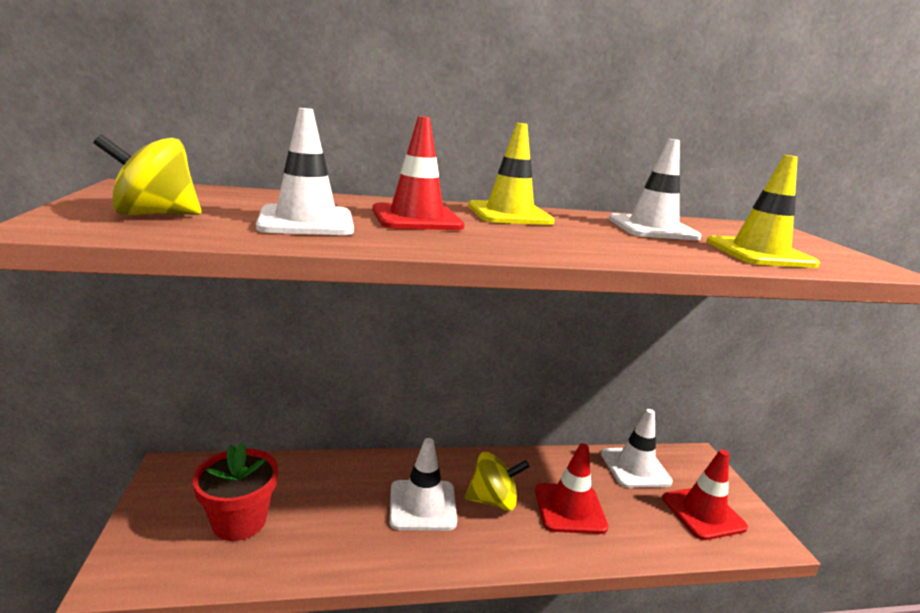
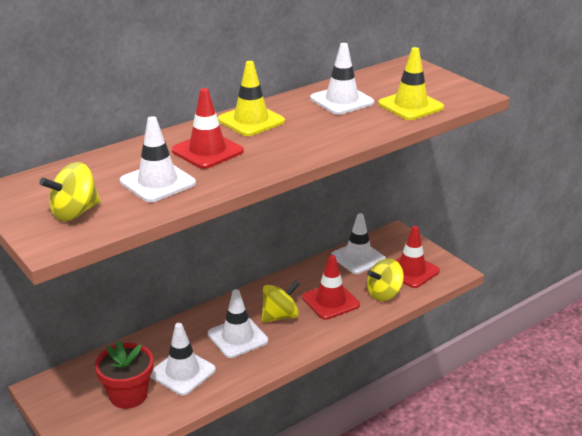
camera: 25 degrees left, 10 degrees up
(323, 521) = (182, 372): none -> white traffic cone
(650, 529) = (384, 294): none -> yellow spinning top

